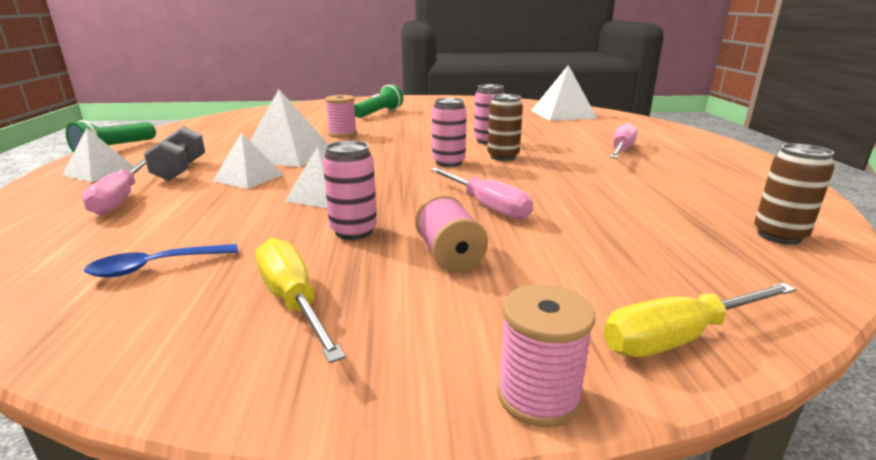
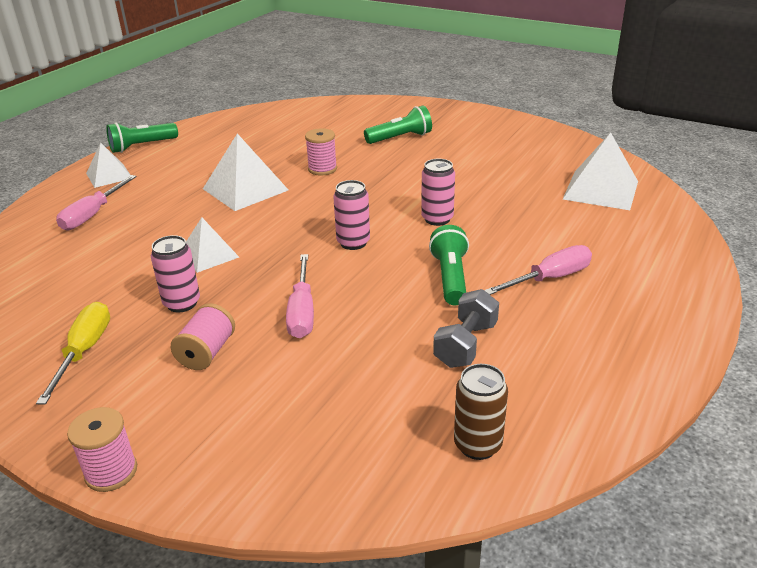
camera: 35 degrees right, 10 degrees up
(155, 267) = (52, 292): blue spoon -> none
(180, 170) = (155, 189): grey dumbbell -> grey dumbbell (465, 344)
(249, 177) = (187, 214): white pyramid -> none
(503, 157) = (413, 250): brown can -> none
(560, 163) = (450, 278): none -> green flashlight
(679, 337) = (235, 481): yellow screwdriver -> none

